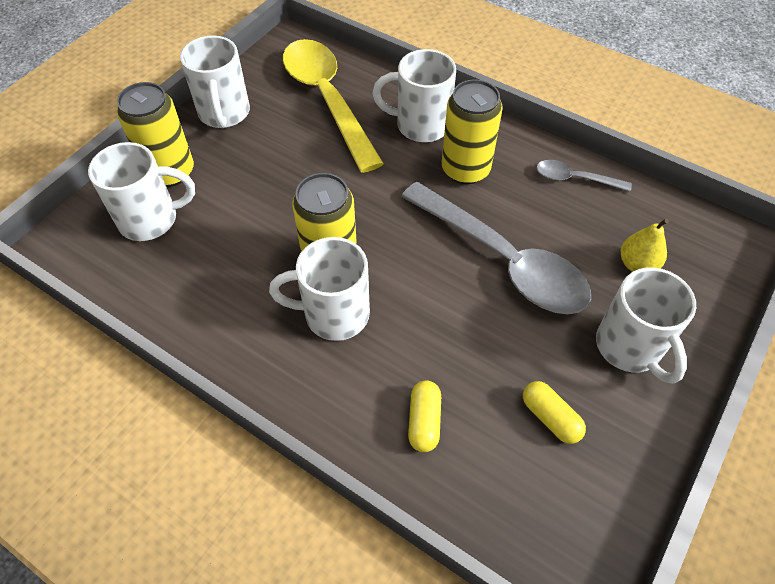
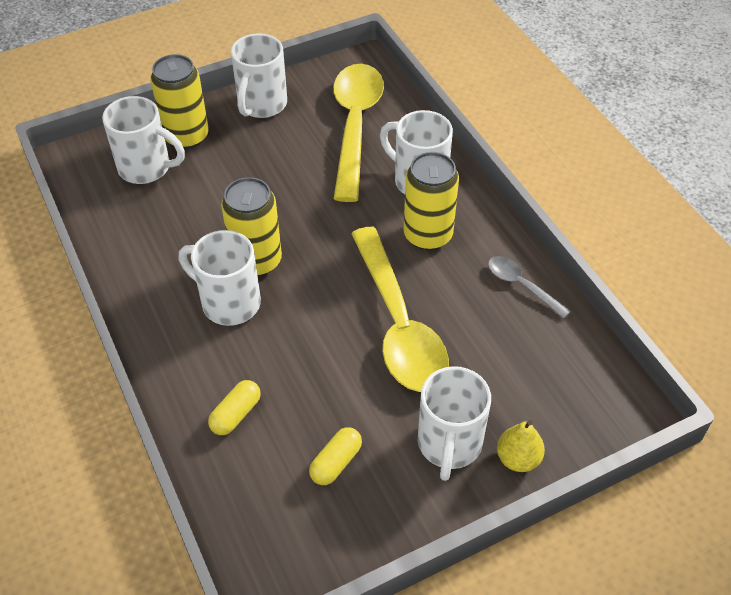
camera: 30 degrees right, 5 degrees down
(503, 260) = (398, 324): grey spoon -> yellow spoon
(550, 417) = (336, 462): yellow capsule -> yellow capsule turned 45 degrees clockwise
(637, 264) = (516, 382): yellow pear -> yellow pear (518, 458)

